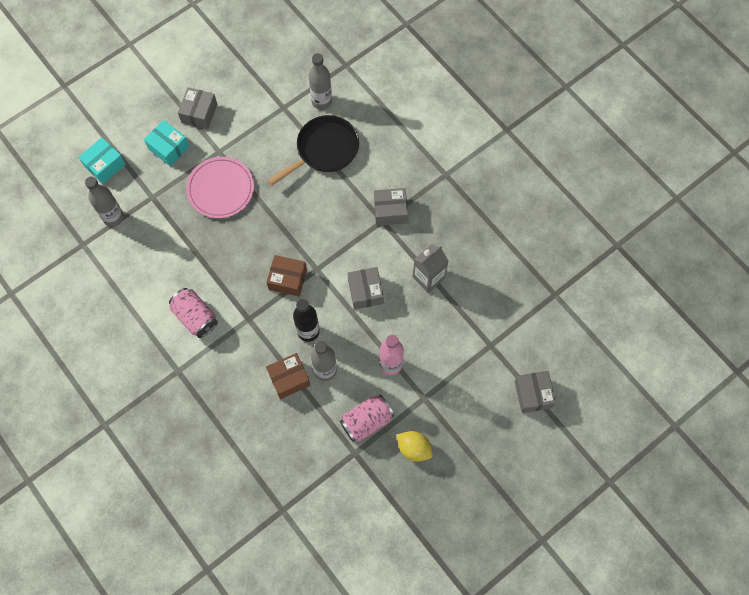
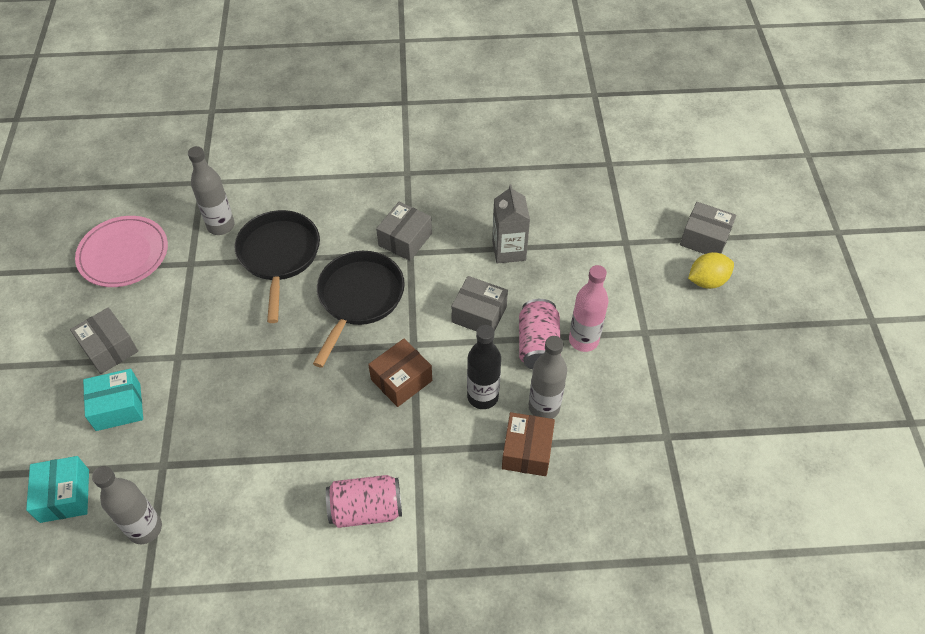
camera: 55 degrees left, 15 degrees down
(220, 189) = (226, 383): pink plate -> pink plate (123, 254)
(326, 216) = (359, 299): none -> black pan
(367, 421) = (635, 401): pink can -> pink can (538, 345)
(414, 448) = (698, 375): yellow lemon -> yellow lemon (707, 281)

